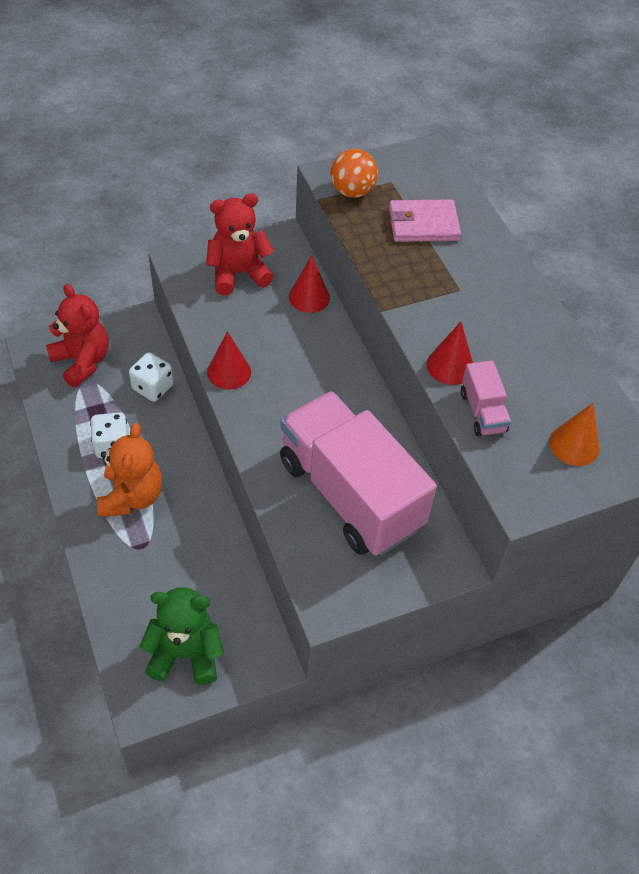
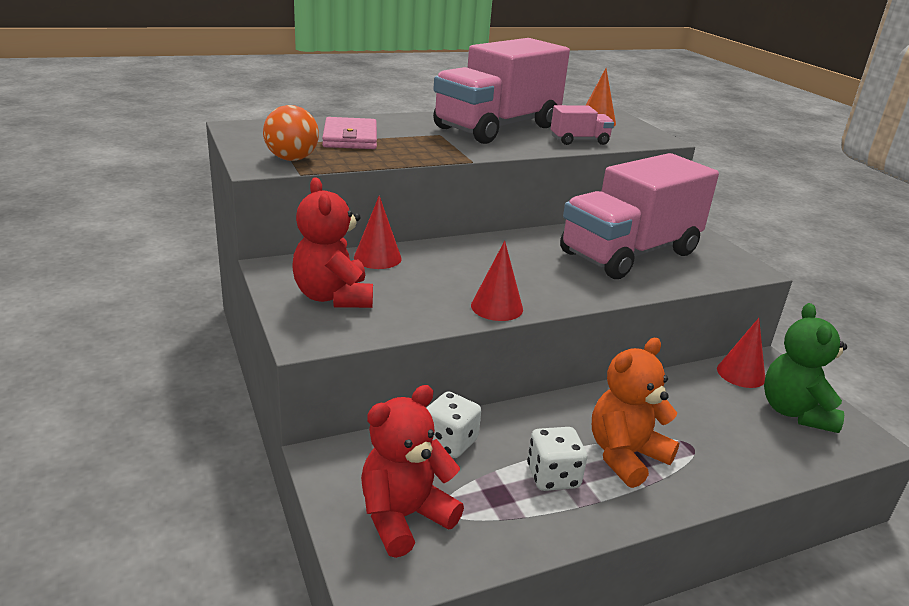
camera: 90 degrees left, 25 degrees down
(132, 496) = (625, 456): orange teddy bear -> orange teddy bear turned 45 degrees counterclockwise
(450, 366) = (533, 145): red cone -> red cone (741, 373)
(504, 339) = (497, 127): none -> pink truck

